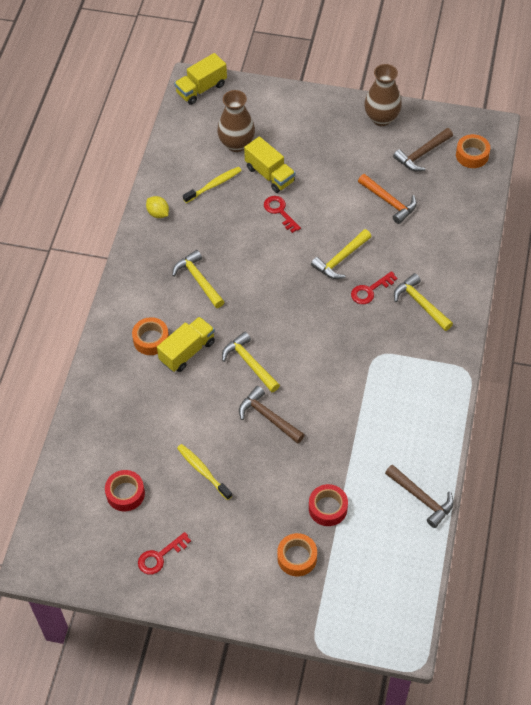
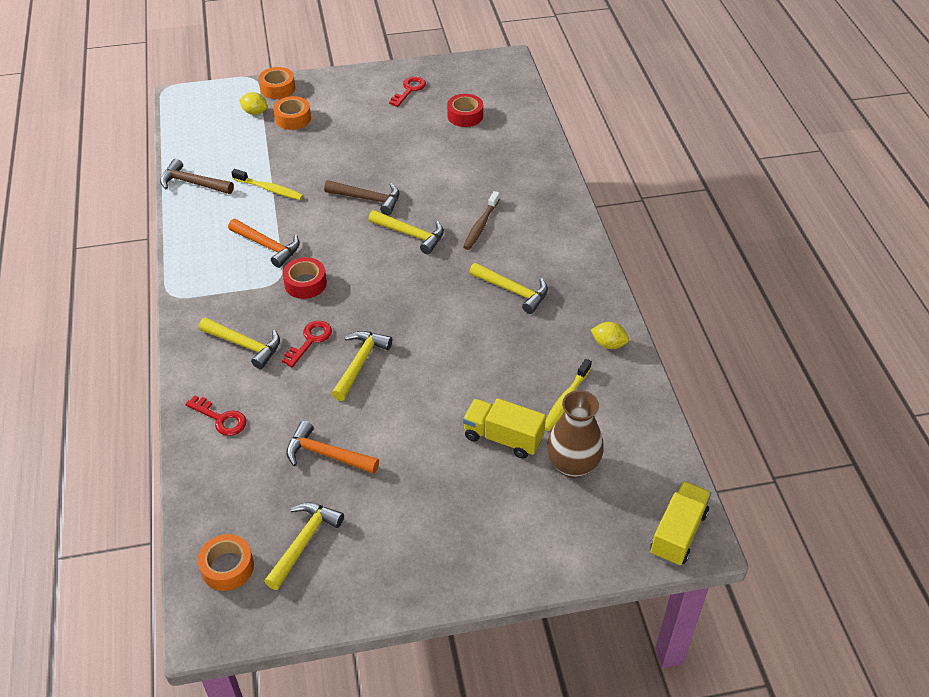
camera: 155 degrees right, 10 degrees down
(151, 340) = (524, 224): orange tape -> orange tape (278, 88)
(187, 351) = (480, 225): yellow truck -> brown toothbrush
(203, 471) = (407, 147): yellow toothbrush -> yellow toothbrush (269, 189)
(280, 211) = (463, 394): red key -> red key (221, 418)
(328, 508) = (279, 154): red tape -> red tape (305, 283)
(333, 583) = (255, 112): none -> yellow lemon
(374, 394) = (267, 246): none -> orange hammer
(381, 118) = (386, 582): brown vase -> none
(422, 154) = (304, 542): brown hammer -> yellow hammer

